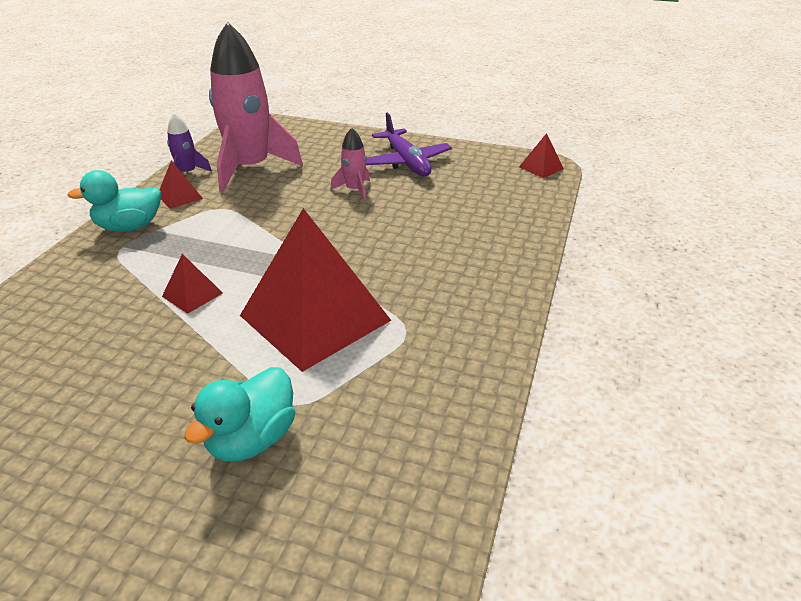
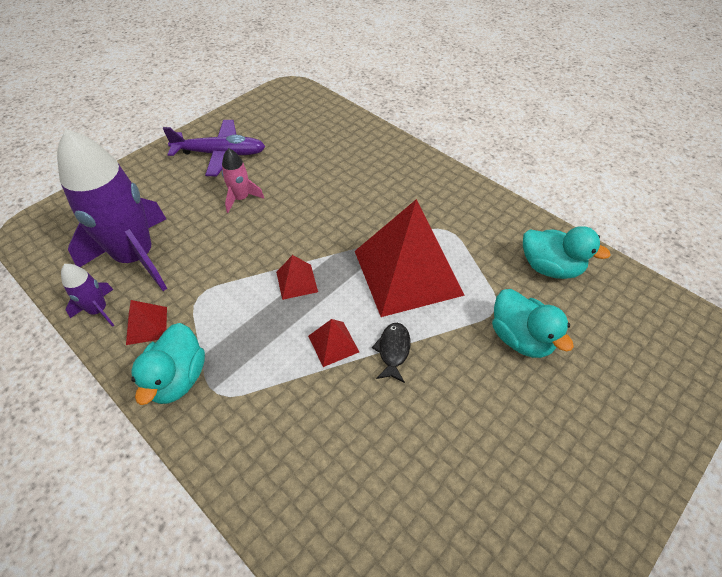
camera: 65 degrees left, 15 degrees up
(196, 336) = (393, 350): none -> black fish
(250, 168) = (136, 257): pink rocket -> purple rocket
(398, 447) = (550, 267): none -> turquoise duck
(541, 167) = (291, 93): red pyramid -> red pyramid (296, 281)

